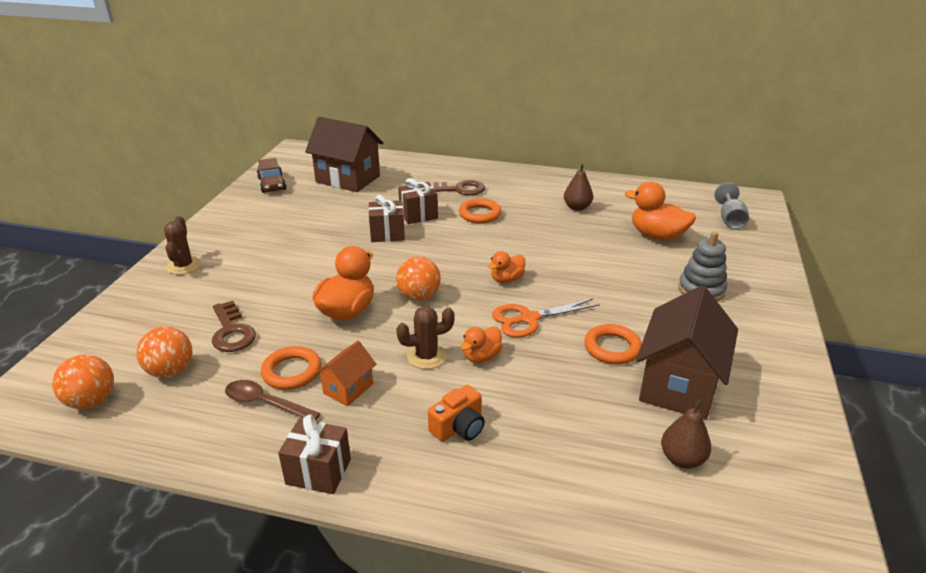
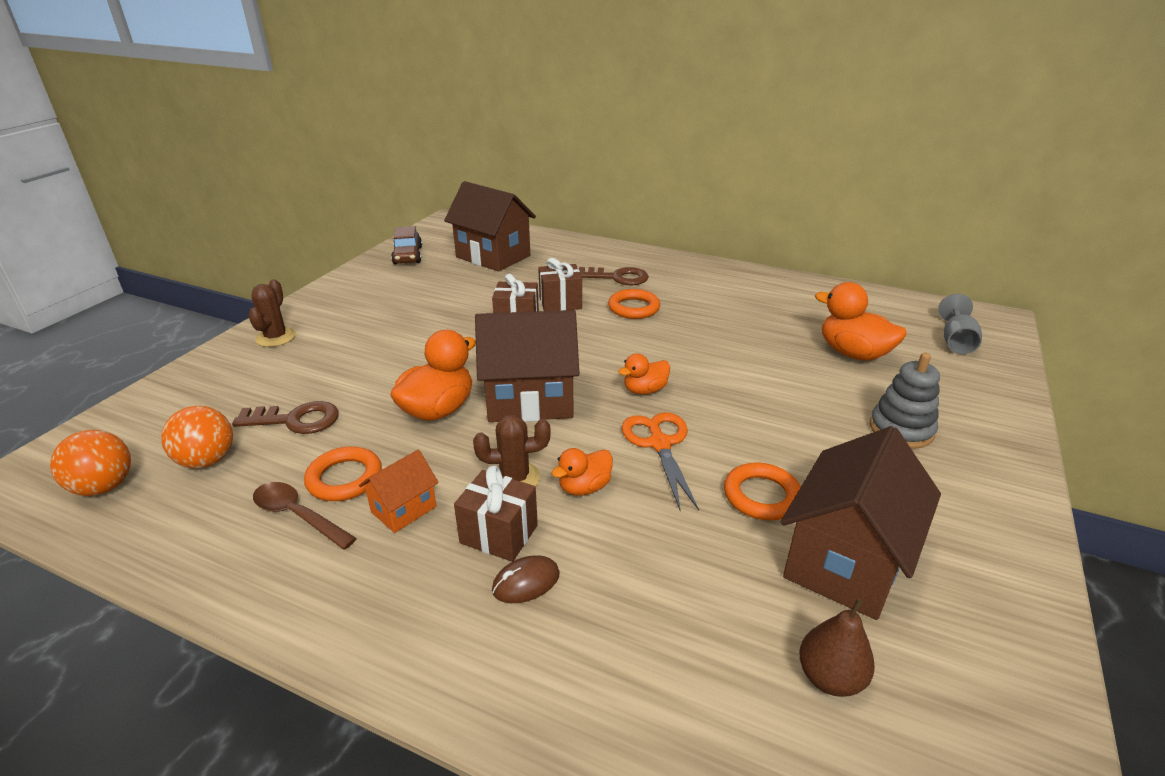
camera: 10 degrees right, 0 degrees up
(231, 332) = (295, 420): brown key -> brown key turned 75 degrees counterclockwise
(318, 472) = (325, 620): brown gift -> brown gift (499, 534)
(419, 296) = (530, 400): orange ball -> brown house
(459, 427) = (526, 582): orange camera -> brown mouse
(529, 319) = (659, 444): orange scissors -> orange scissors turned 90 degrees clockwise
(577, 207) = (756, 310): brown pear -> none

